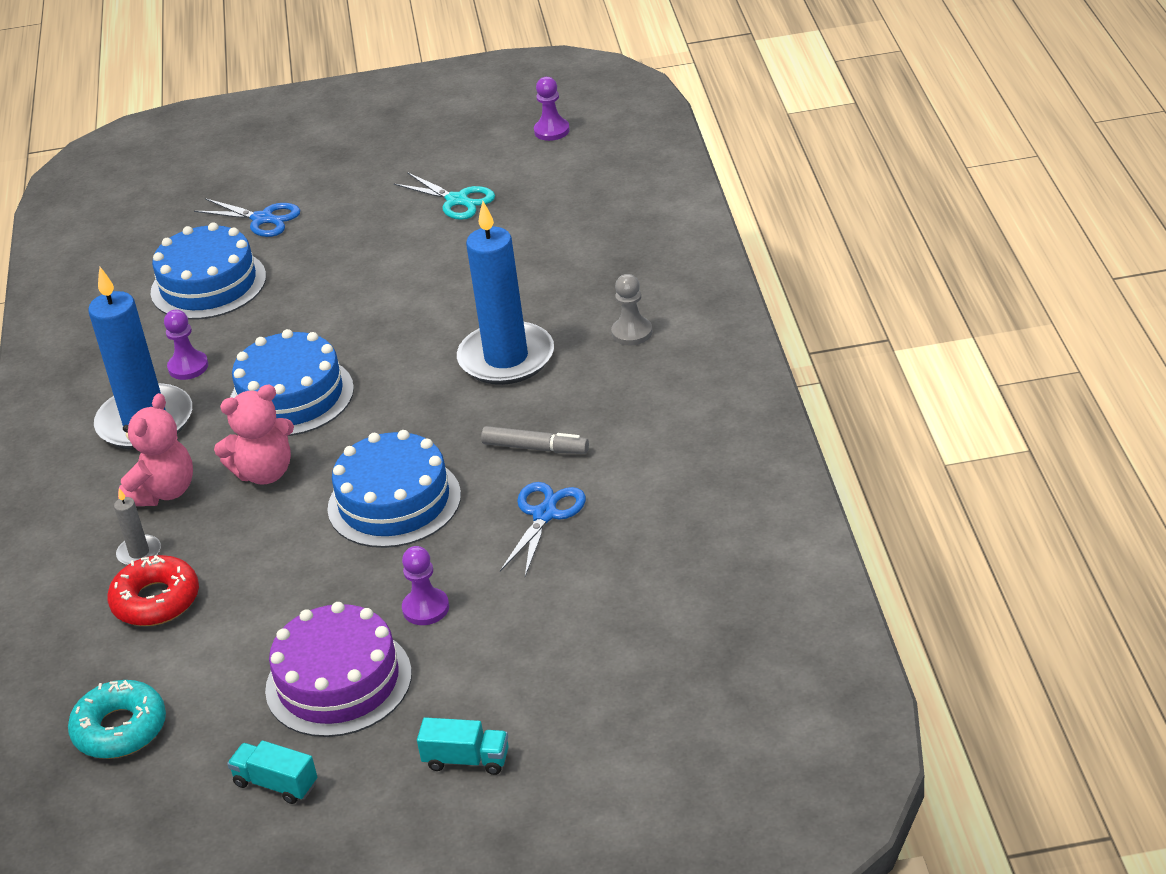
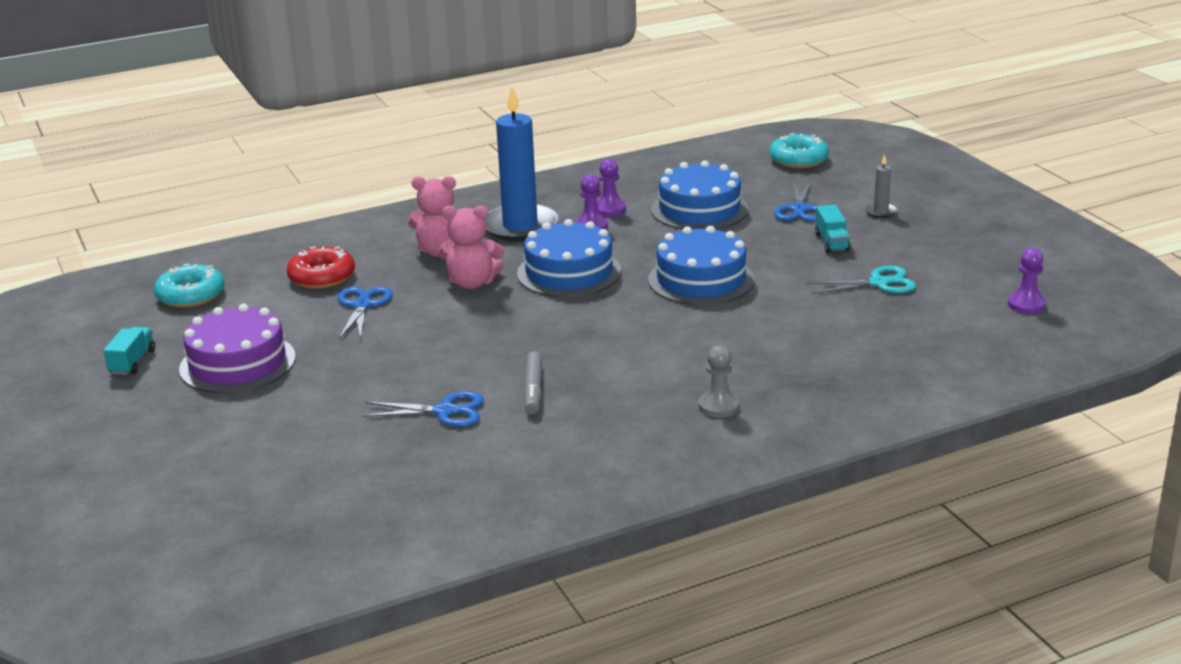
camera: 70 degrees right, 10 degrees down
(139, 199) = (798, 159): none -> turquoise donut
(139, 553) = (372, 259): grey candle -> grey candle (880, 212)
(259, 567) = (362, 305): none -> blue scissors
(264, 473) = (472, 283): pink teddy bear -> pink teddy bear turned 45 degrees counterclockwise
(394, 502) = (448, 341): blue cake -> blue cake (701, 279)
(426, 608) = (321, 381): purple pawn -> purple pawn (610, 209)
(457, 200) = (879, 283): turquoise scissors -> turquoise scissors turned 120 degrees counterclockwise
(466, 760) = (150, 433): turquoise truck -> turquoise truck (831, 242)
(506, 358) = (654, 352): blue candle -> none

